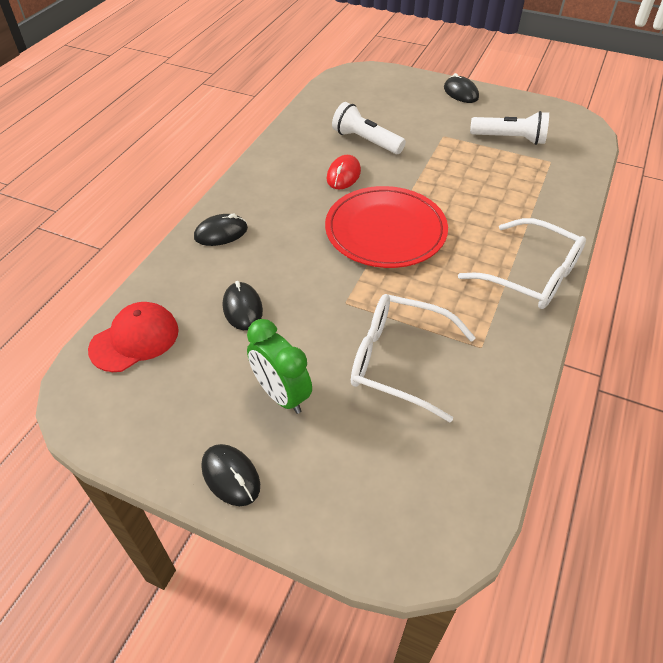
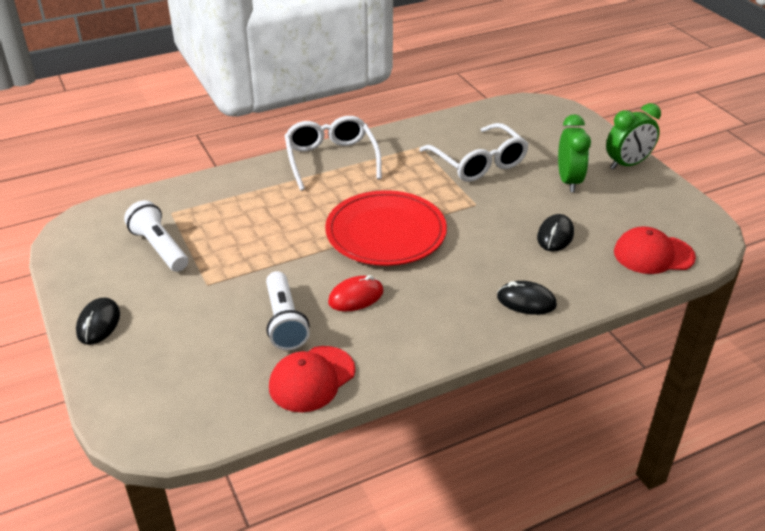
camera: 140 degrees left, 10 degrees down
(230, 476) = (627, 164): black mouse -> green clock
(310, 125) = (312, 379): none -> red cap

